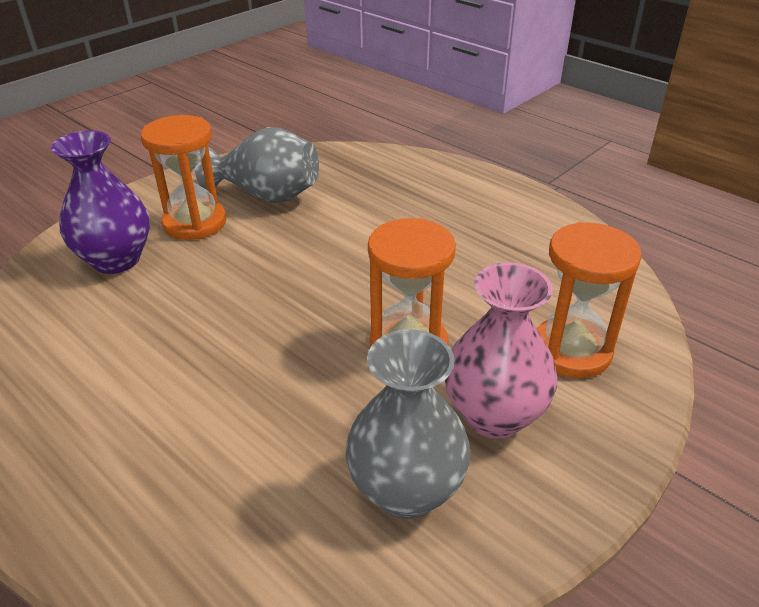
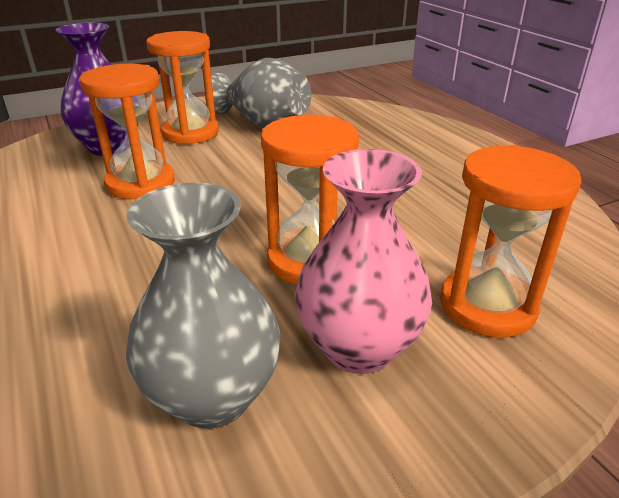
camera: 20 degrees right, 5 degrees down
(188, 299) = (140, 183): none -> orange hourglass

